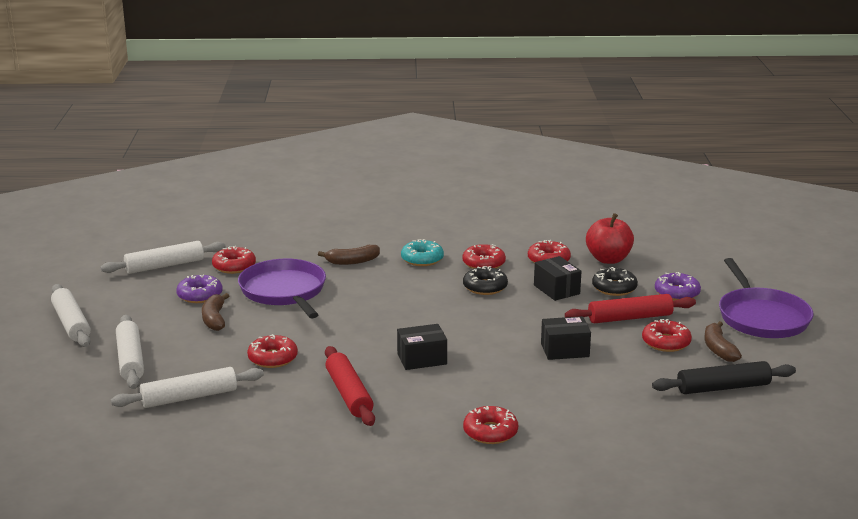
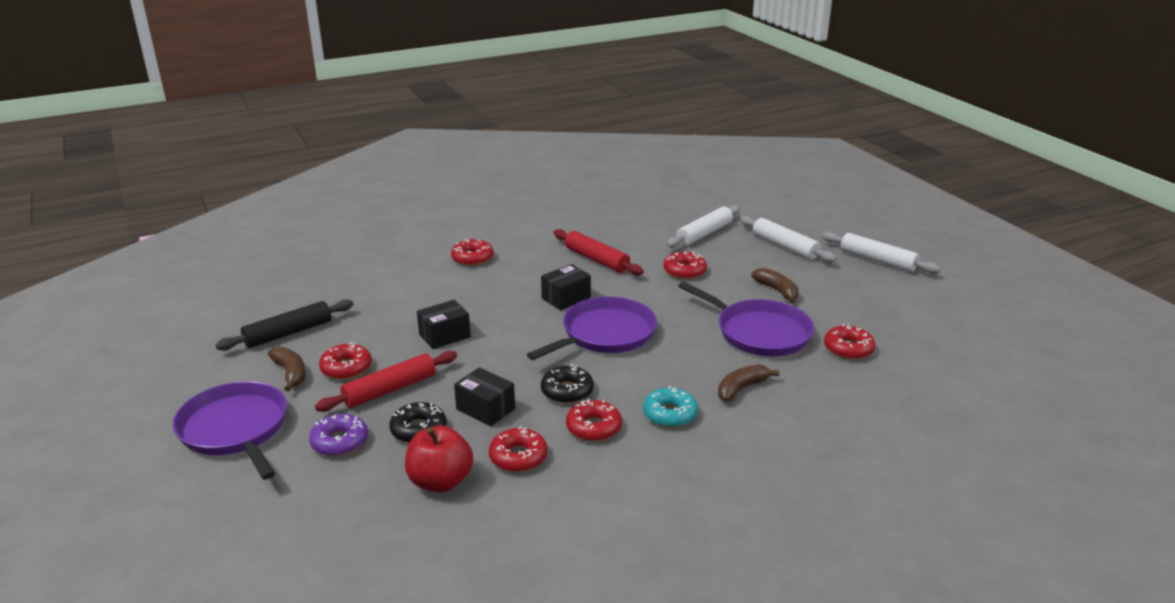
camera: 155 degrees right, 5 degrees up
(164, 266) = (911, 331): white rolling pin -> none
(200, 295) = (825, 309): purple donut -> none
(416, 319) = (605, 334): none -> purple pan

